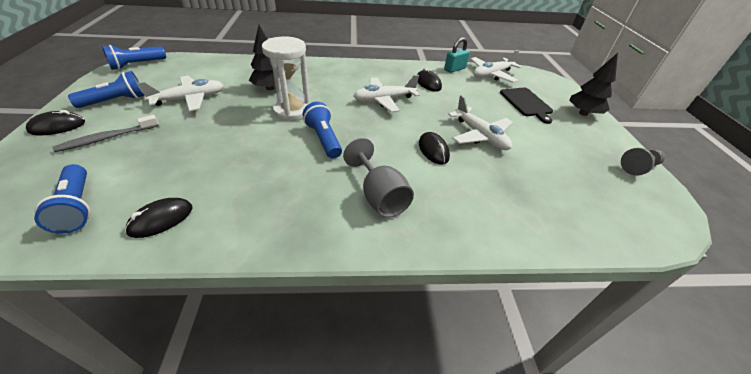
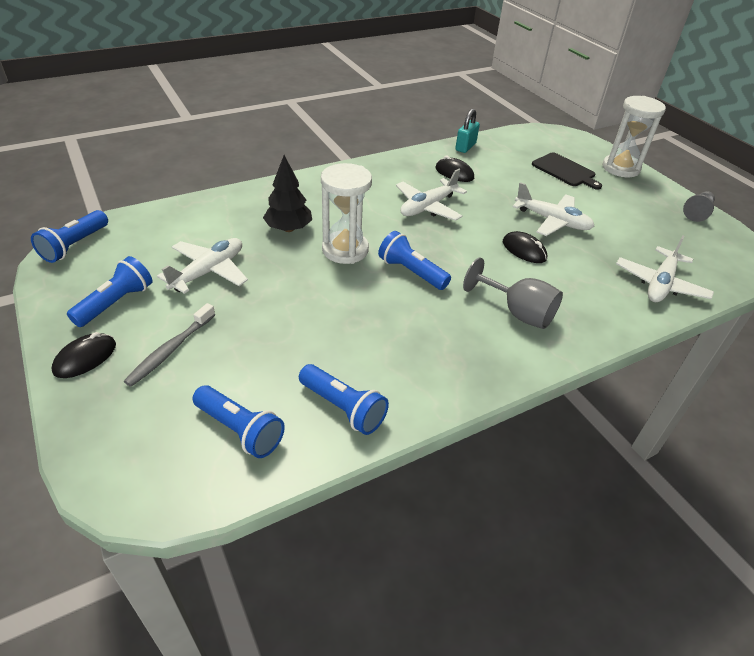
camera: 25 degrees left, 0 degrees up
(161, 220) = (343, 408): black mouse -> blue flashlight
(492, 74) = (508, 144): white plane -> white plane (660, 284)
(583, 113) = (620, 168): black tree -> white hourglass

